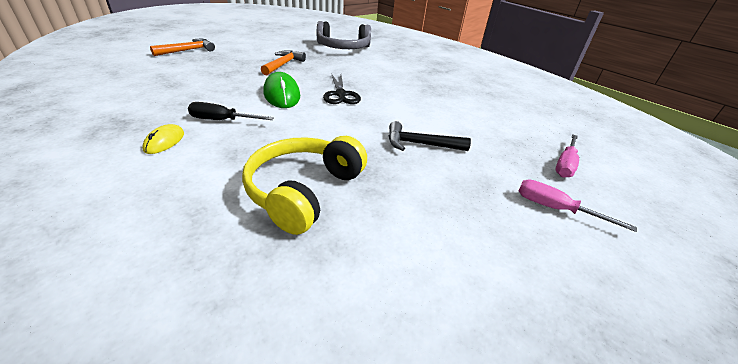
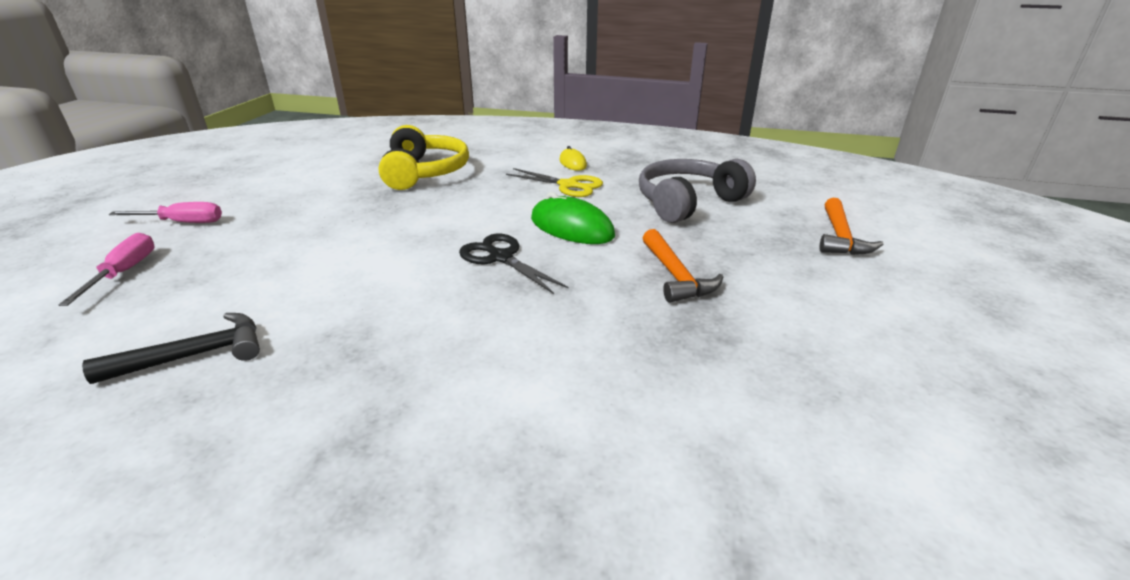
camera: 150 degrees right, 5 degrees down
(222, 120) = (568, 185): black screwdriver -> yellow scissors
(343, 48) = (696, 410): grey headphones -> grey headphones (688, 202)
(420, 144) = (338, 232): black hammer -> black hammer (195, 355)

